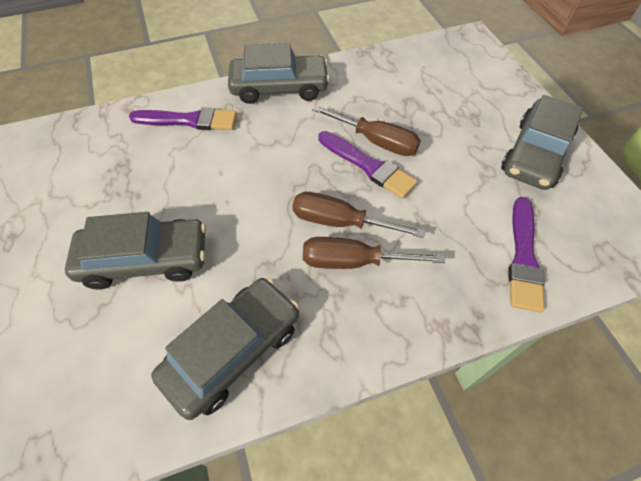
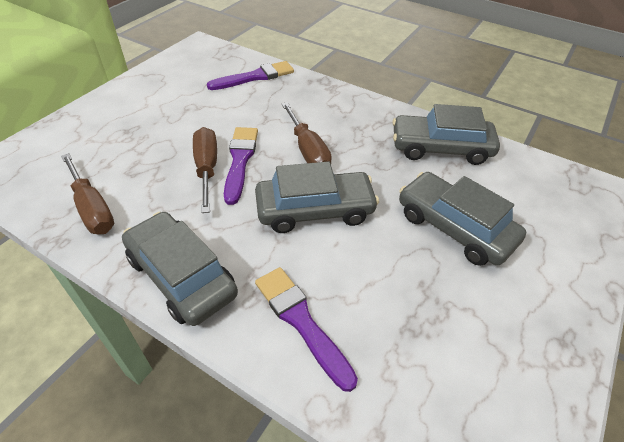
camera: 130 degrees left, 10 degrees down
(353, 261) = (330, 131): brown screwdriver -> brown screwdriver (92, 208)
(534, 154) = (154, 93): grey car -> grey car (315, 210)

